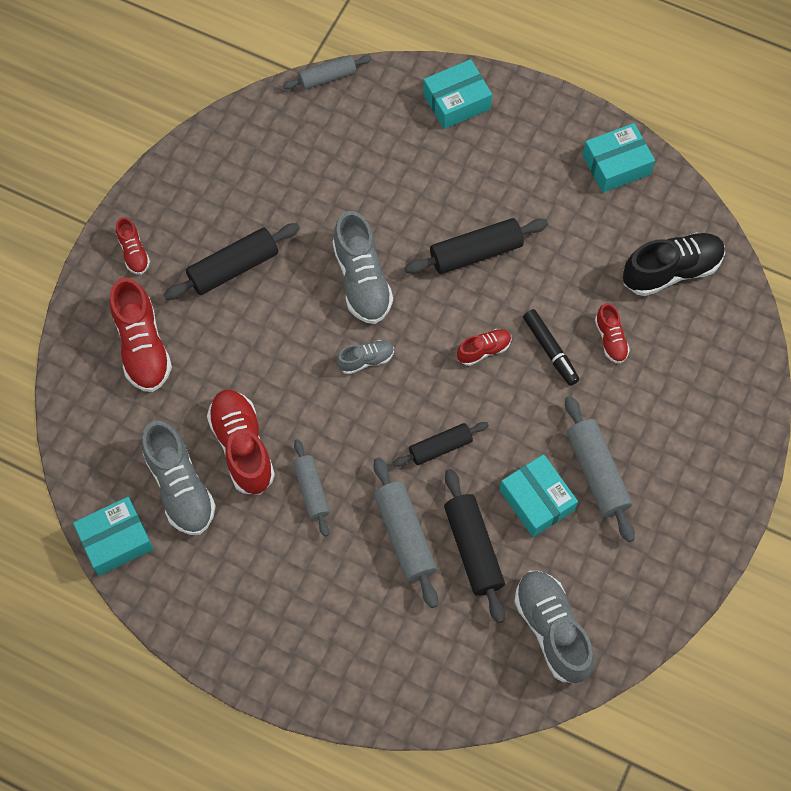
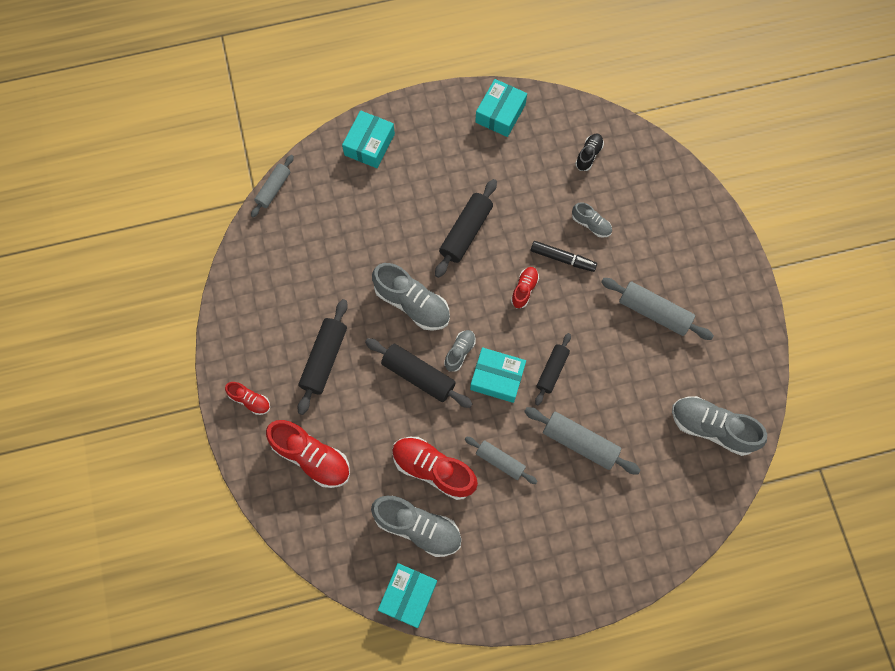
camera: 40 degrees left, 5 degrees up
(473, 549) = (625, 417): black rolling pin -> black rolling pin (418, 375)
(537, 500) = (635, 357): turquoise box -> turquoise box (497, 378)
(610, 339) = (591, 224): red shoe -> grey shoe
(671, 271) = (588, 155): black shoe -> black shoe, size x0.53

